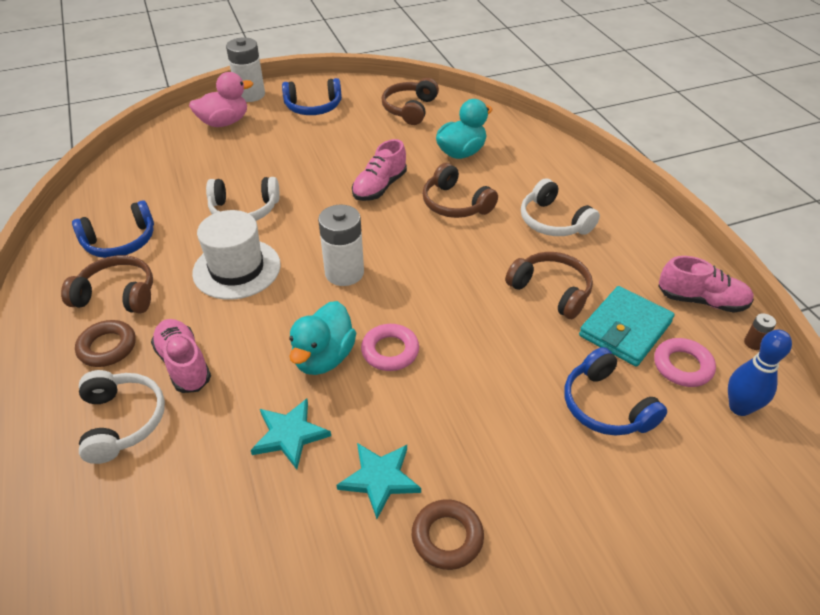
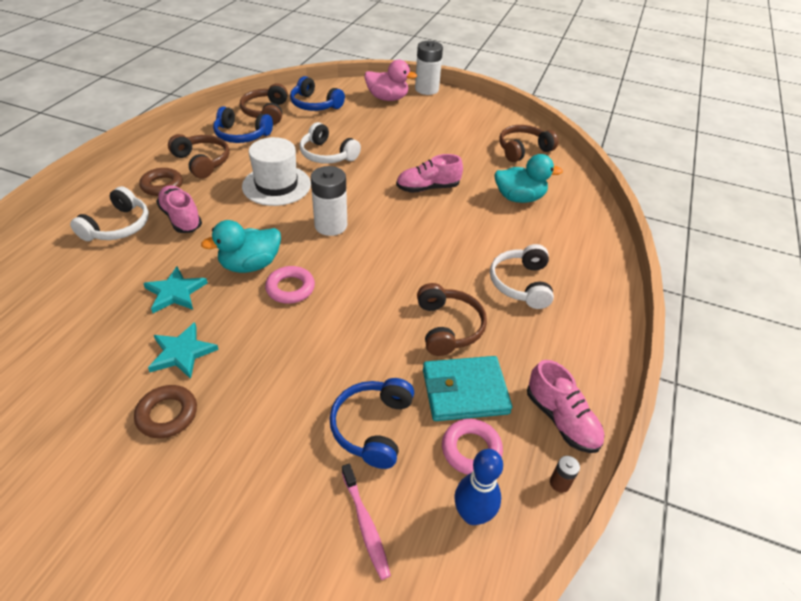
camera: 40 degrees right, 0 degrees up
(184, 364) = (181, 218): pink shoe -> pink shoe turned 45 degrees counterclockwise
(313, 107) = (456, 116): blue headphones -> blue headphones (315, 104)
(455, 204) = (464, 228): brown headphones -> brown headphones (266, 112)
(695, 475) = (365, 524): none -> pink toothbrush

